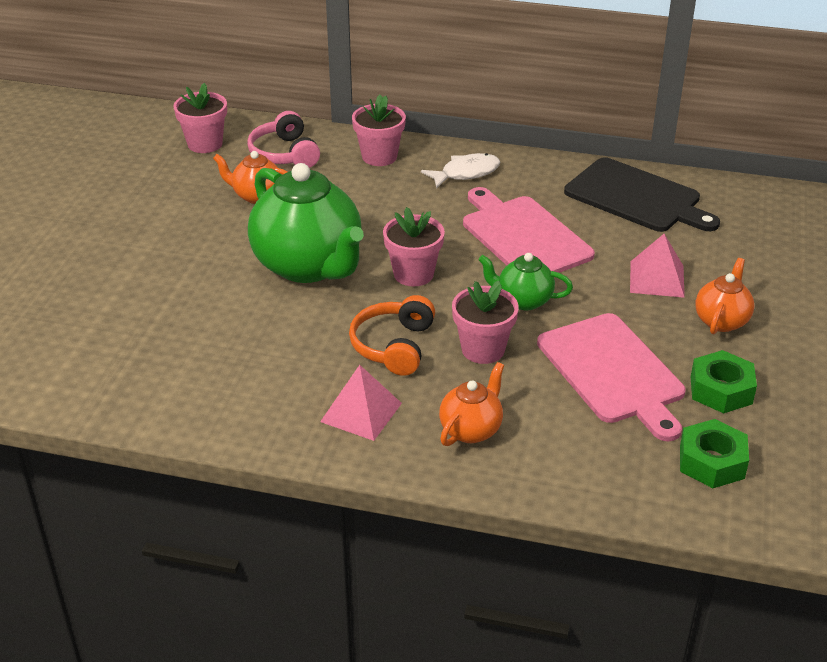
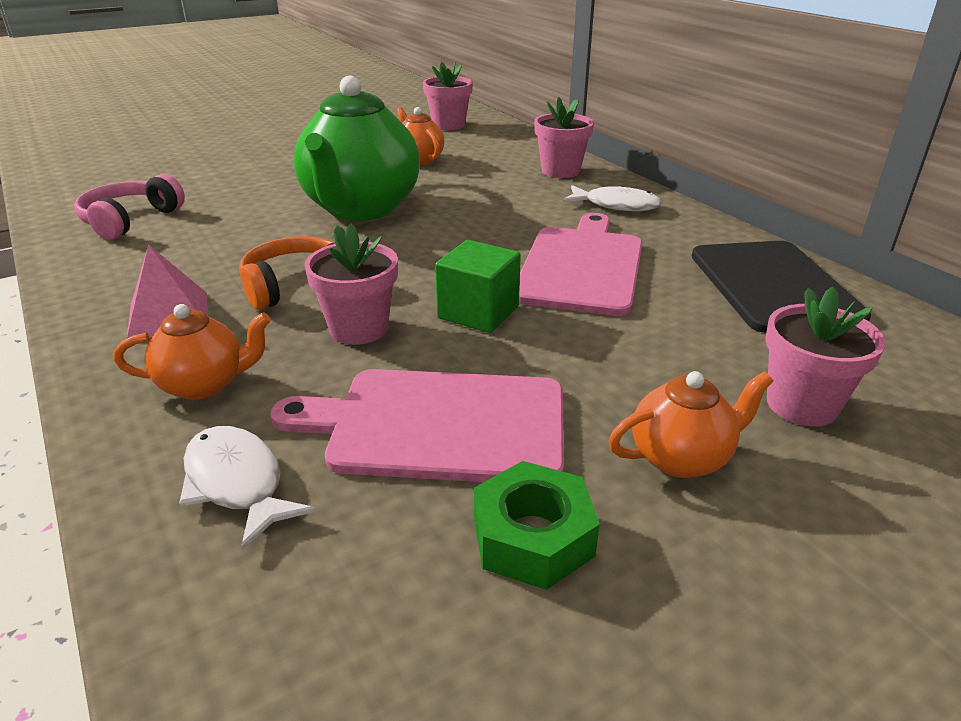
camera: 45 degrees right, 5 degrees down
(284, 154) = (490, 146): pink headphones -> pink headphones (130, 220)
(413, 274) = (424, 248): pink flower pot -> pink flower pot (801, 405)
(523, 300) = (478, 312): green teapot -> green cube
(582, 454) = (237, 483): none -> white fish
(613, 372) = (439, 425): pink cutting board -> pink cutting board turned 75 degrees clockwise
(657, 279) = (667, 369): pink pyramid -> none
(712, 462) = (347, 620): green nut -> none

